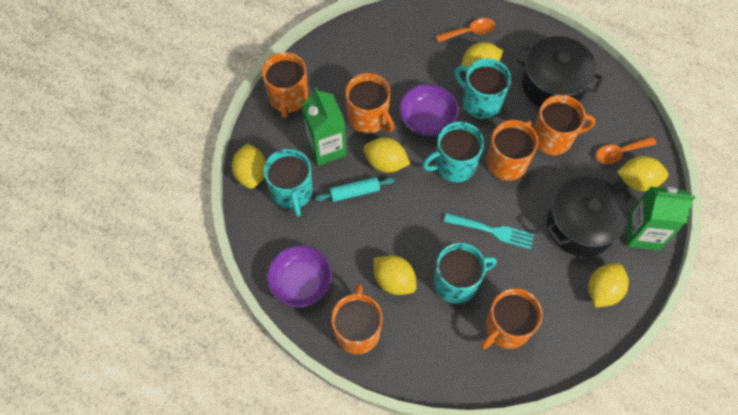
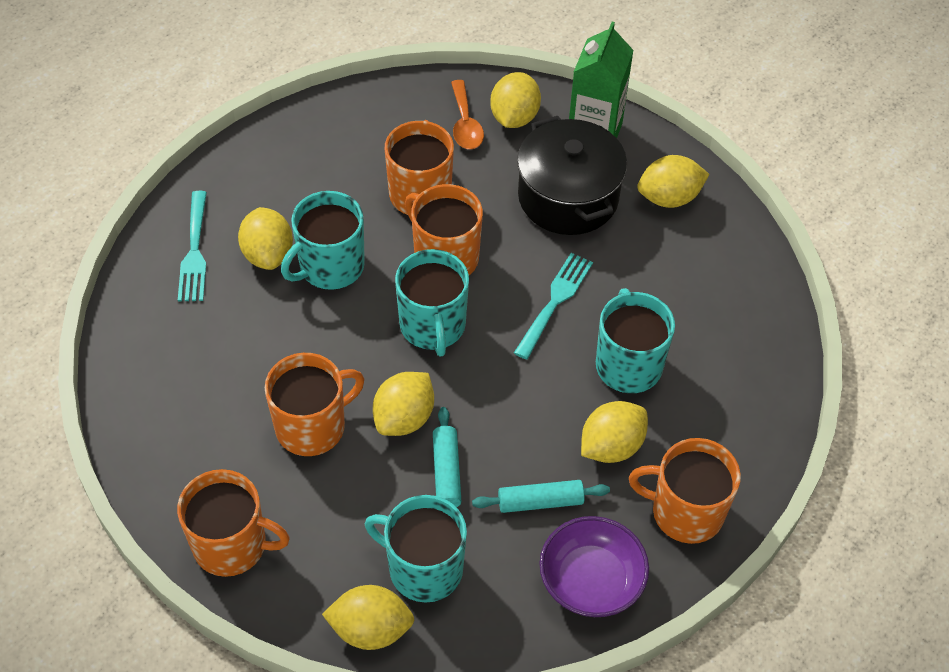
camera: 80 degrees left, 10 degrees down
(292, 192) = (424, 568): turquoise mug -> turquoise mug turned 150 degrees counterclockwise
(326, 148) = (352, 500): green carton -> none
(346, 246) = (540, 501): none -> turquoise rolling pin
(427, 119) = (339, 344): purple bowl -> none
(470, 32) = (194, 251): orange spoon -> turquoise fork
(506, 328) = (707, 320): orange mug -> none
(552, 85) = (329, 170): black pot -> none
(603, 290) = (669, 198): yellow lemon -> yellow lemon turned 60 degrees counterclockwise

